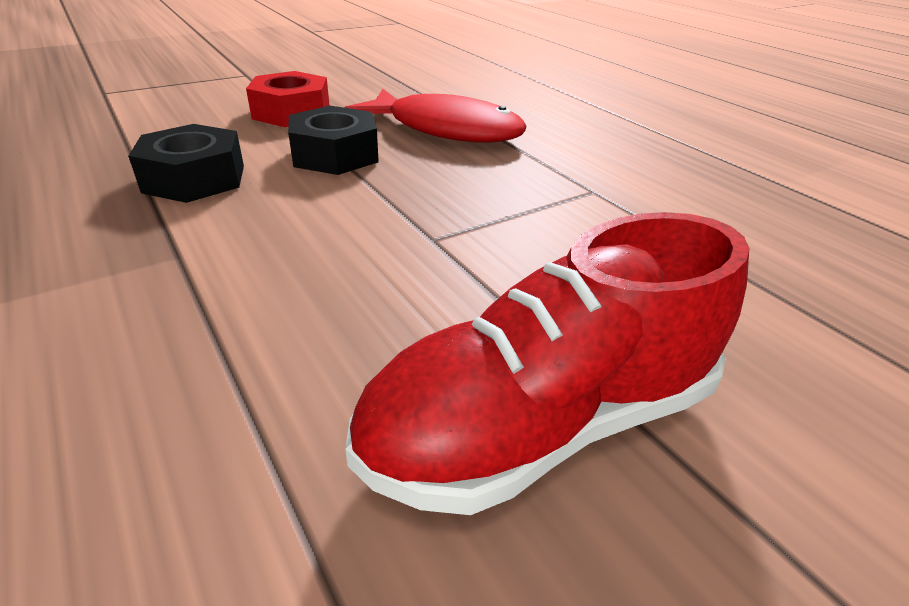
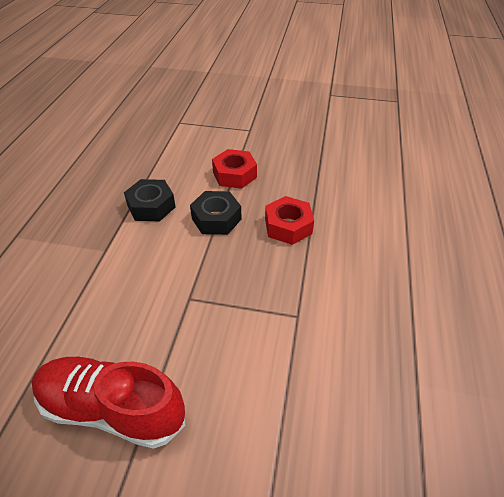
camera: 45 degrees right, 10 degrees up
(446, 130) = (288, 226): red fish -> red nut

